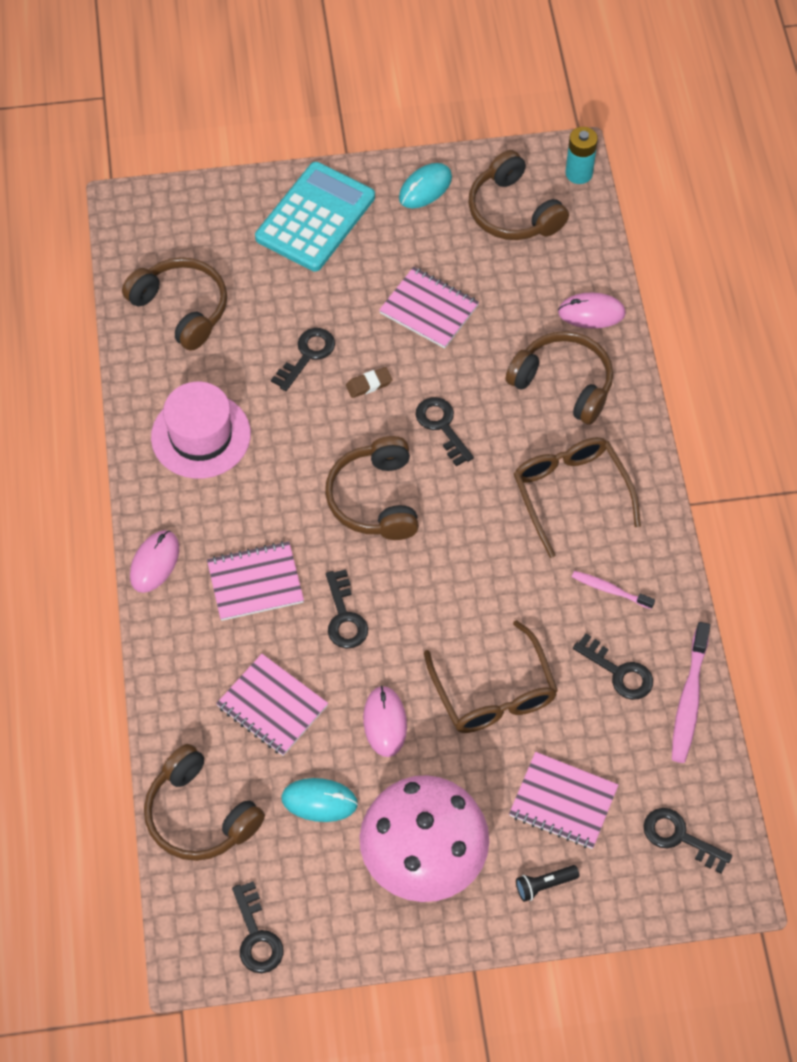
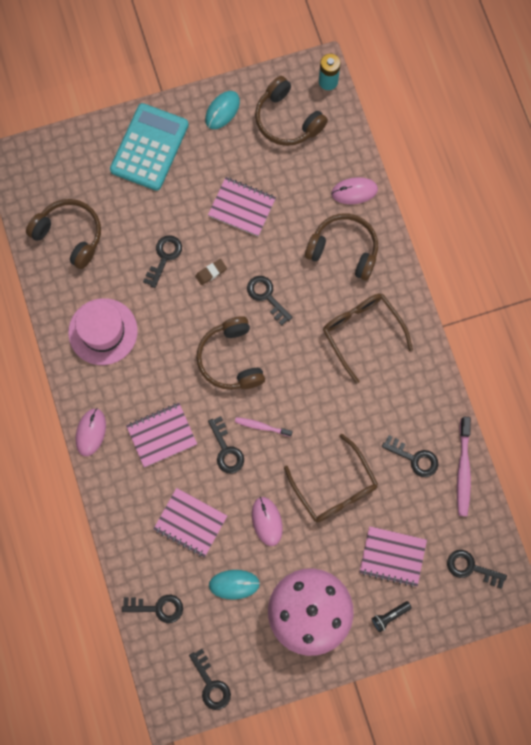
camera: 10 degrees left, 15 degrees up
(200, 815) = (158, 608): brown headphones -> black key
(610, 590) = (399, 399): pink toothbrush -> pink toothbrush (261, 426)

